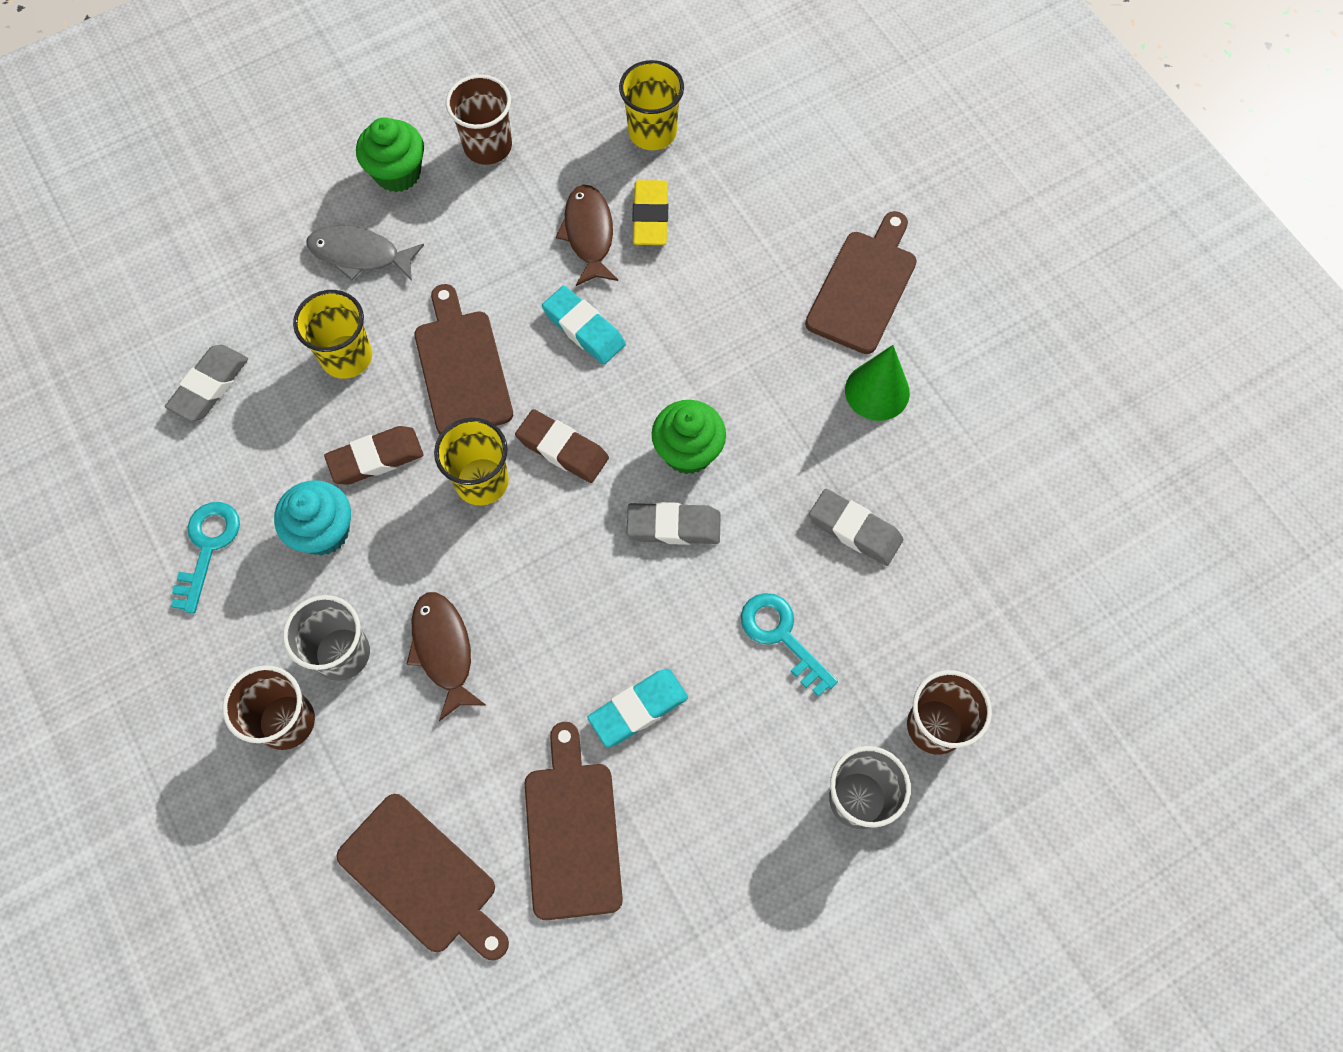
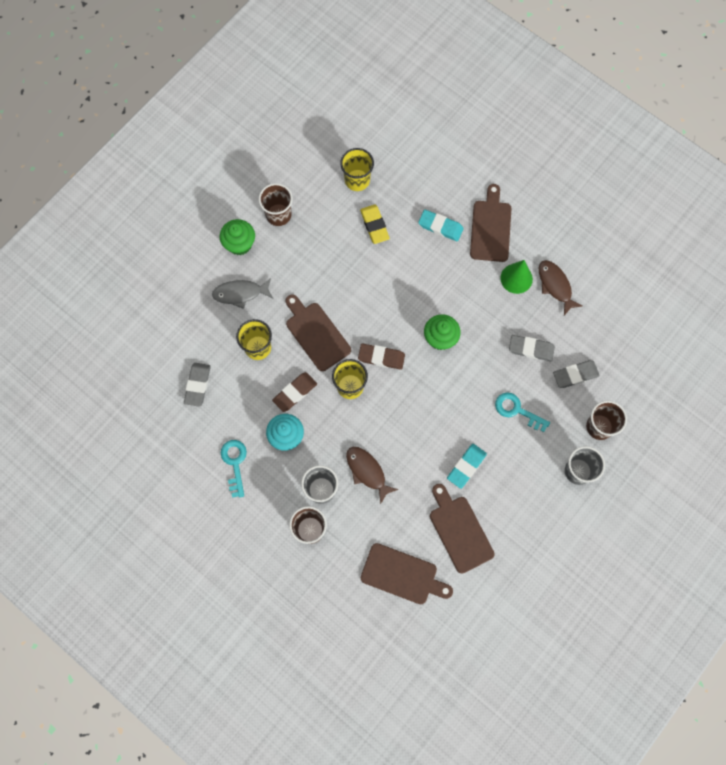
camera: 20 degrees left, 5 degrees up
(584, 329) = (366, 294): turquoise eraser -> turquoise eraser (440, 227)
(589, 234) = (348, 245): brown fish -> brown fish (555, 286)
(673, 526) = (448, 376): grey eraser -> grey eraser (575, 375)

